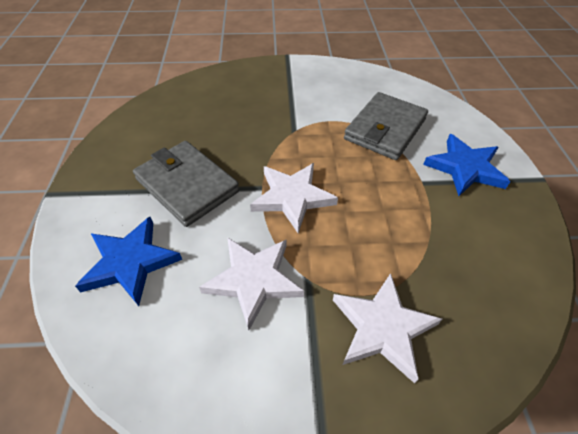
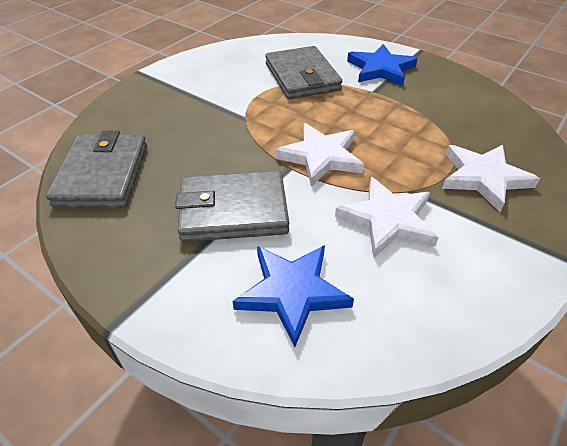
camera: 50 degrees left, 5 degrees down
(169, 109) = (103, 175): none -> grey wallet

